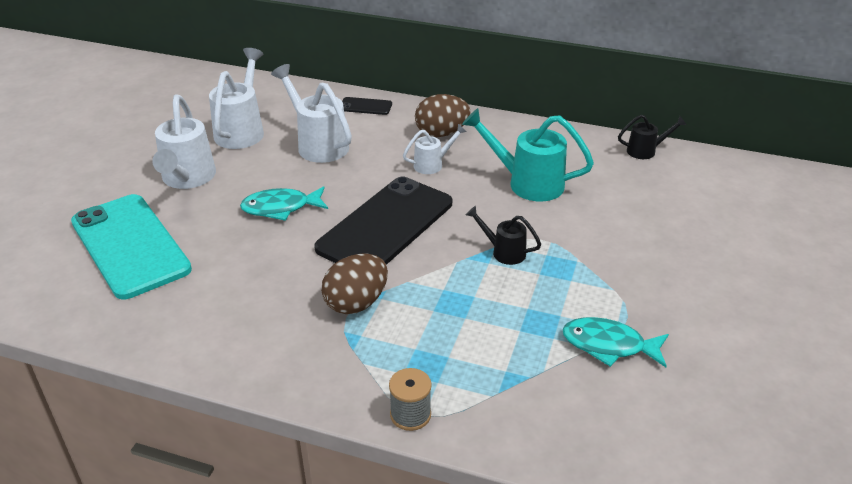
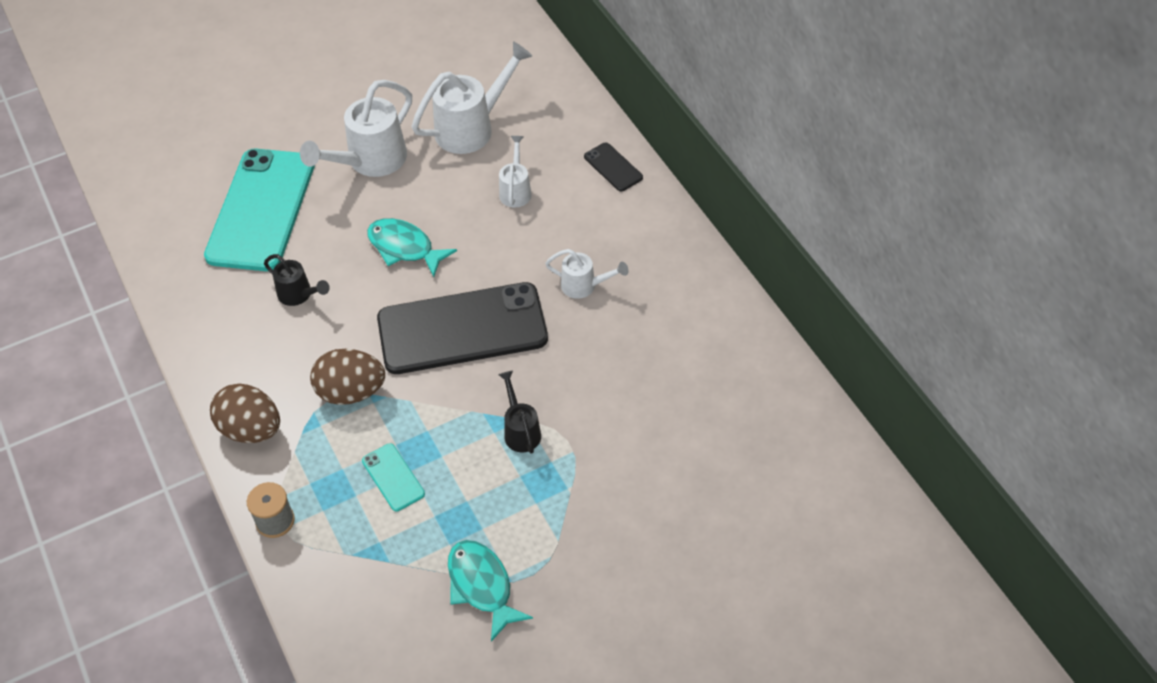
camera: 45 degrees right, 15 degrees up
(318, 144) = (516, 190): white watering can -> white watering can, size x0.55
(441, 133) = (640, 252): brown egg -> brown egg (251, 429)
(459, 329) = (393, 477): none -> turquoise phone
(527, 183) = (640, 370): turquoise watering can -> none
(645, 151) = (811, 416): black watering can -> black watering can (299, 295)

